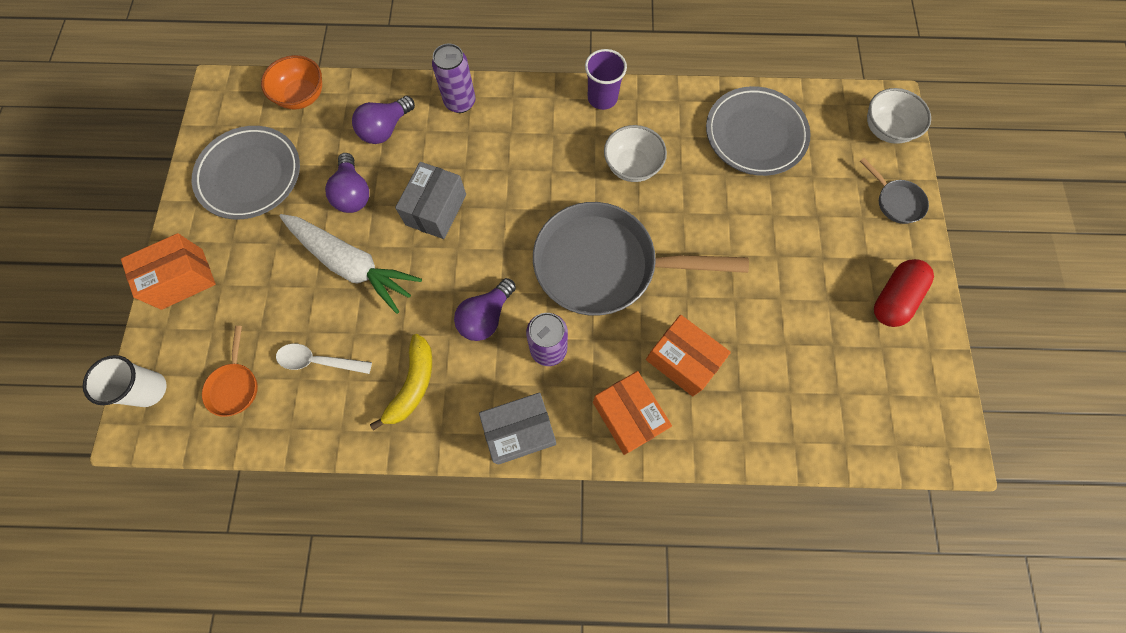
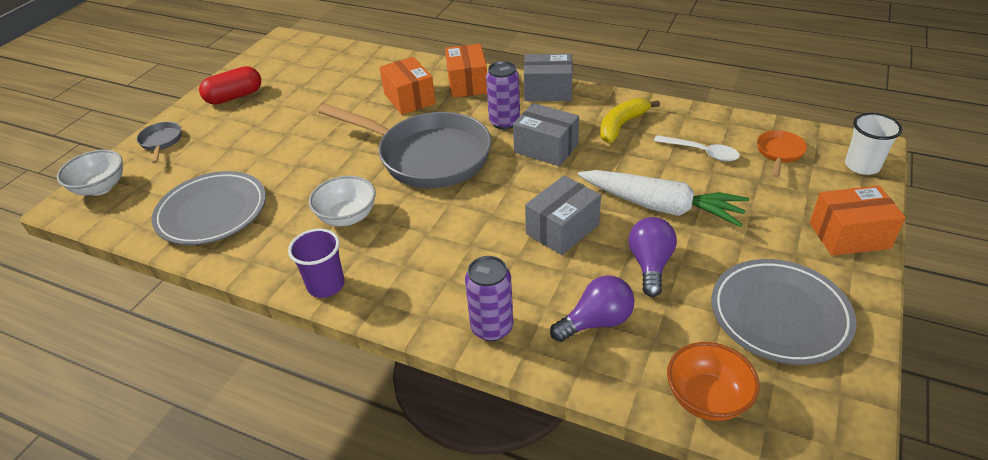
camera: 155 degrees left, 30 degrees down
(352, 265) = (661, 206): white carrot -> white carrot turned 150 degrees clockwise
(486, 316) = (546, 148): purple light bulb -> grey box

